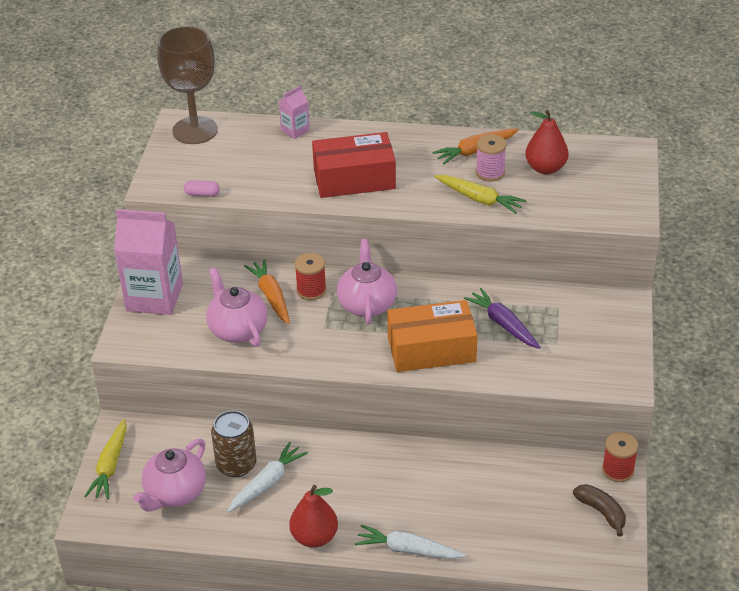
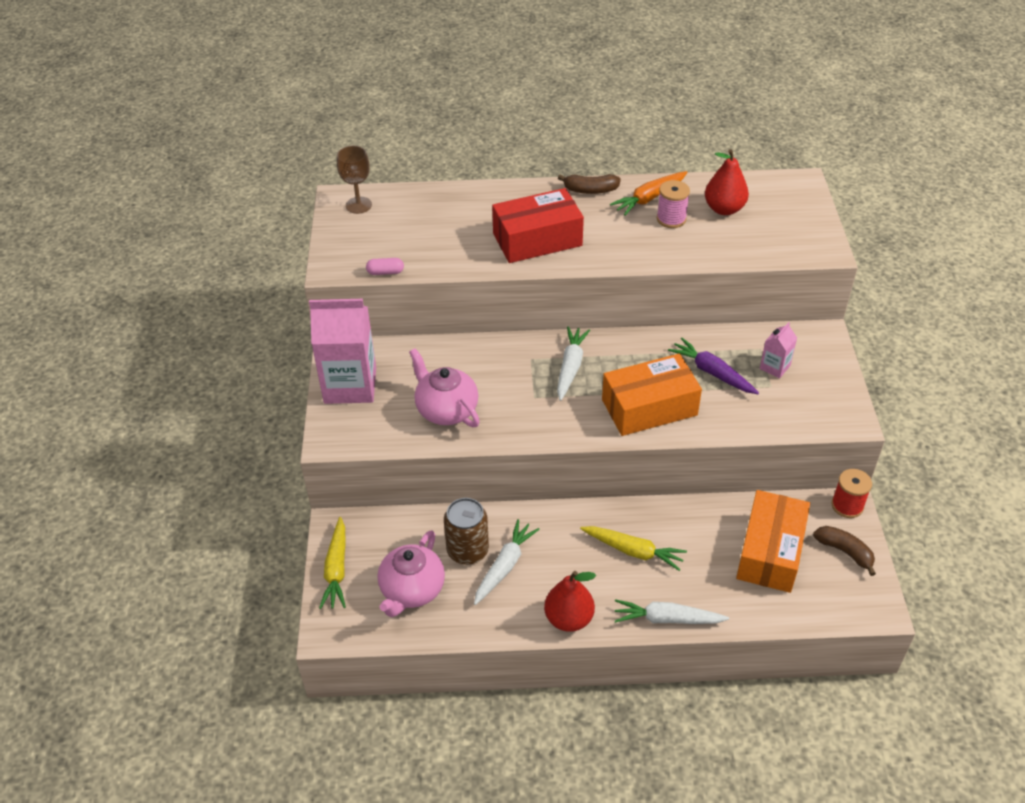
camera: 10 degrees left, 5 degrees up
(195, 130) = (358, 205): brown goblet -> brown goblet, size x0.56
(271, 296) = (471, 370): orange carrot -> none
(295, 130) = (462, 195): pink carton -> pink carton (775, 367)
(311, 290) = (510, 359): red spool -> none
(367, 304) = (570, 367): pink teapot -> white carrot
(420, 138) = (590, 190): none -> brown banana
(479, 199) = (669, 248): yellow carrot -> yellow carrot (633, 551)
(527, 503) = (770, 552): none -> orange box

